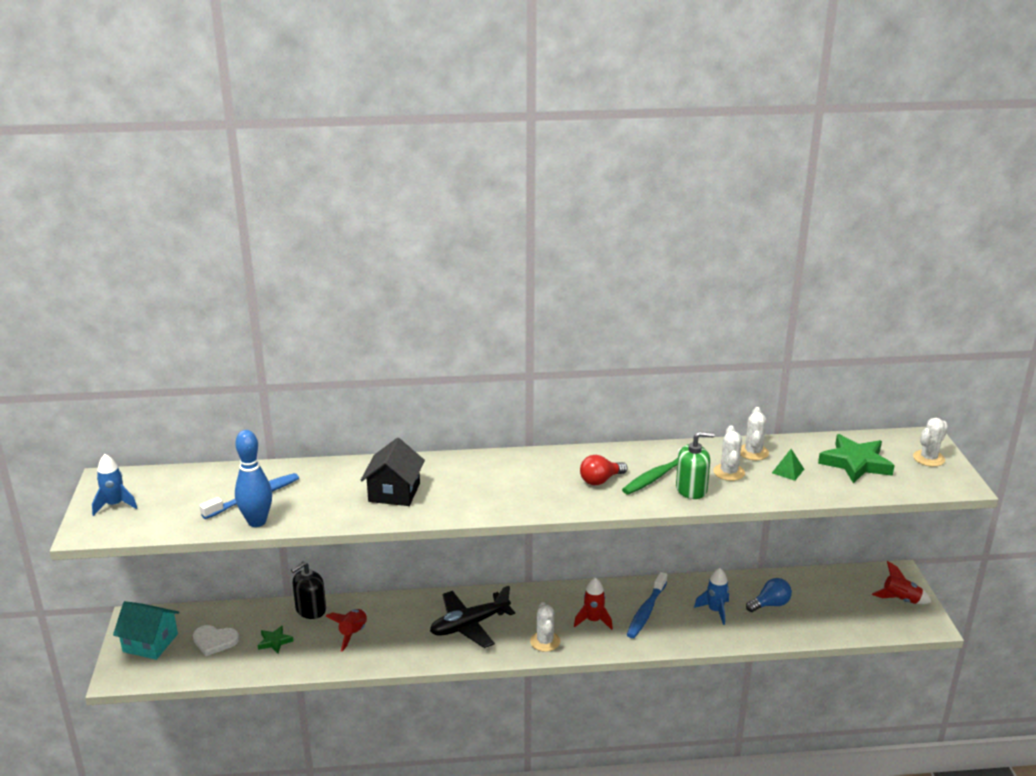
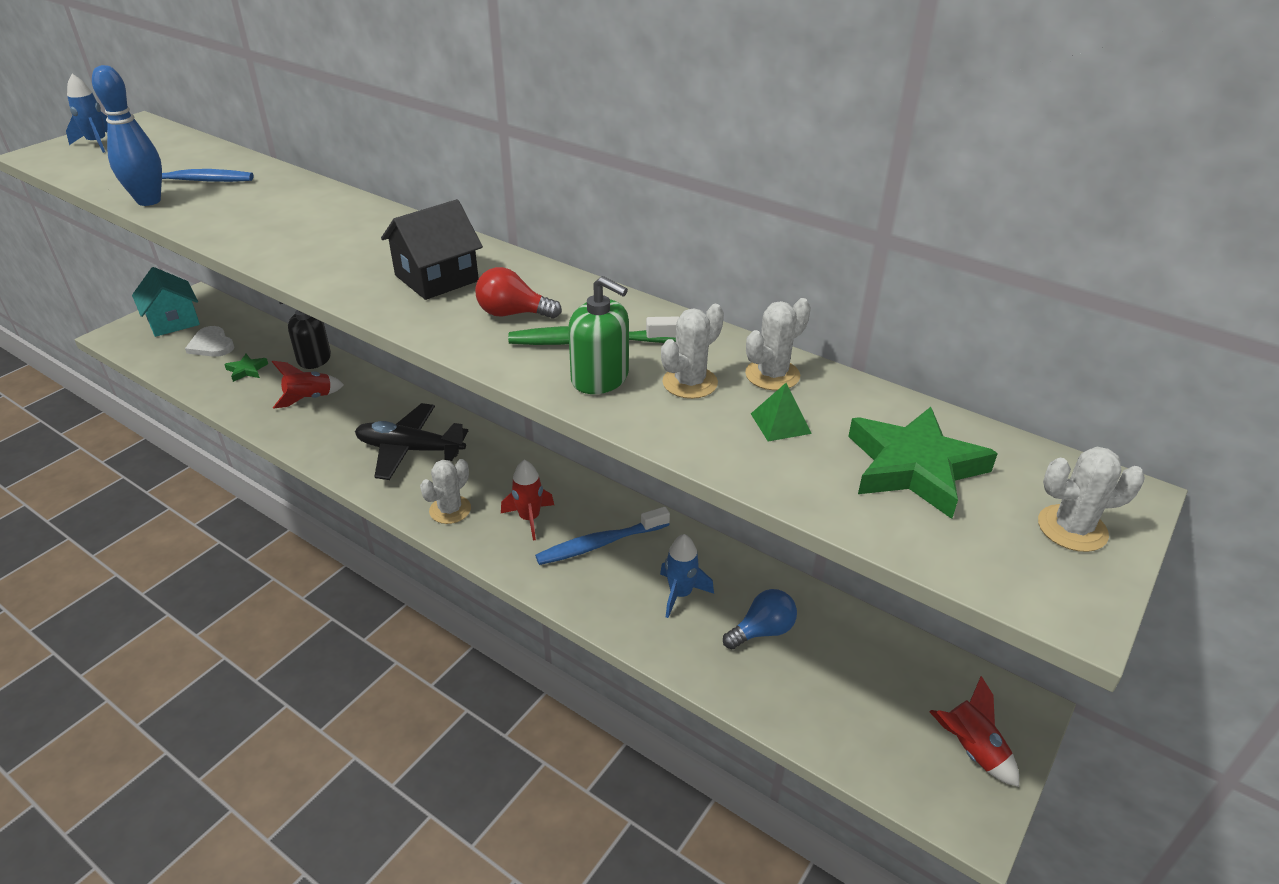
camera: 40 degrees right, 10 degrees up
(394, 492) = (298, 228): black house -> black house (436, 278)
(770, 604) = (762, 631): blue light bulb -> blue light bulb turned 45 degrees counterclockwise

